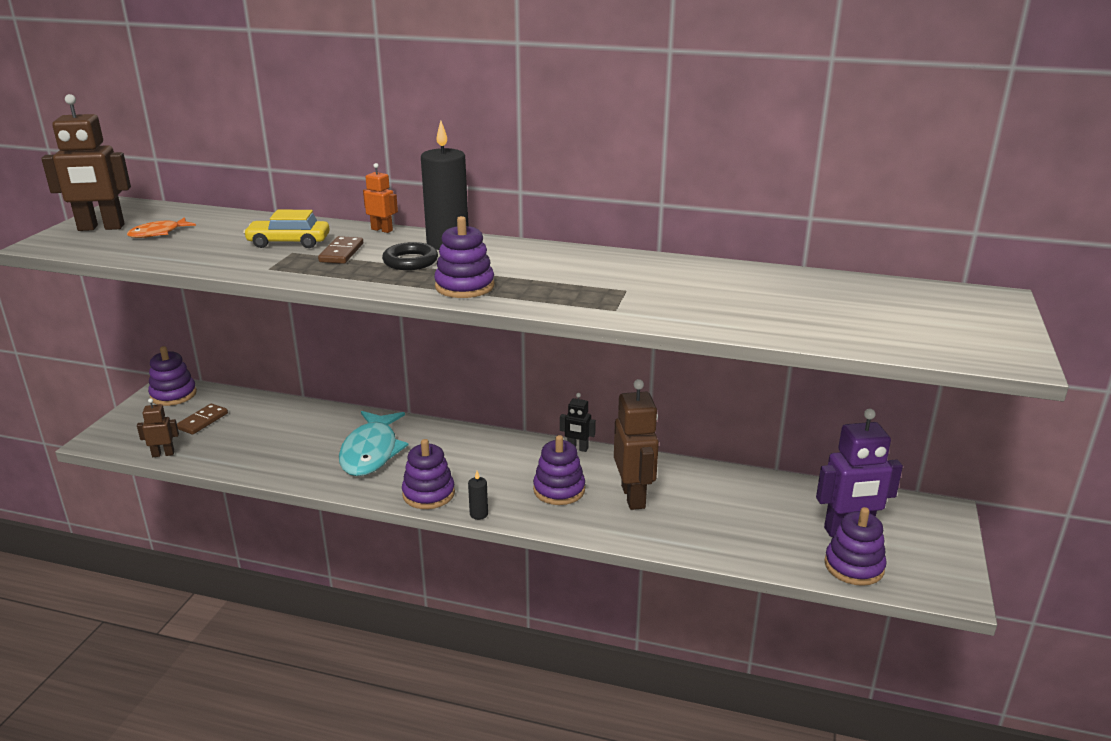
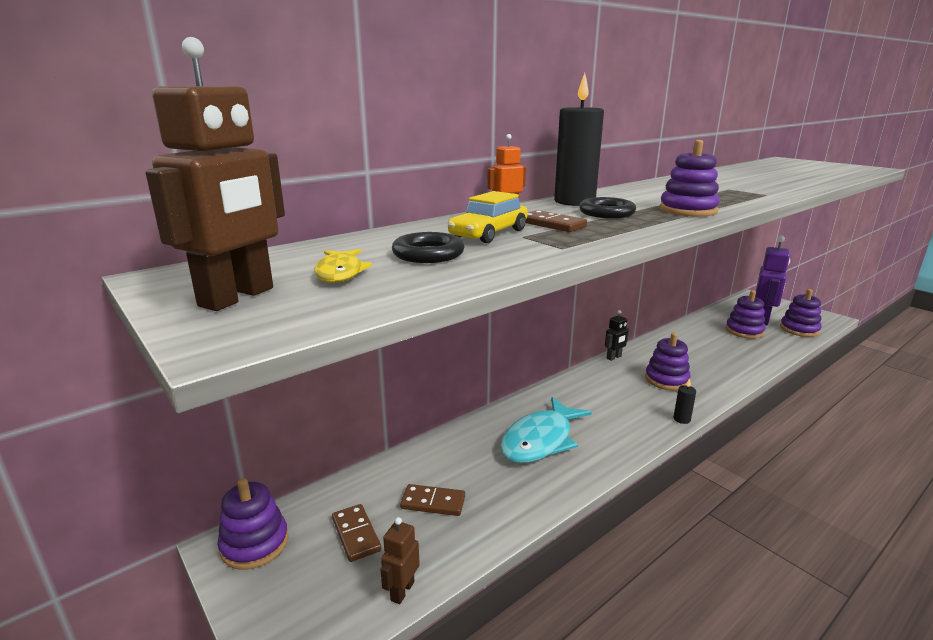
camera: 55 degrees left, 5 degrees down
(158, 233) = (340, 273): orange fish -> yellow fish
(217, 240) = (428, 254): none -> black ring
(253, 435) = (433, 502): none -> brown domino
(371, 452) = (540, 440): turquoise fish -> turquoise fish turned 90 degrees clockwise
(428, 494) = (635, 432): purple stacking toy -> purple stacking toy (744, 331)
(633, 497) = (692, 359): brown robot -> none

